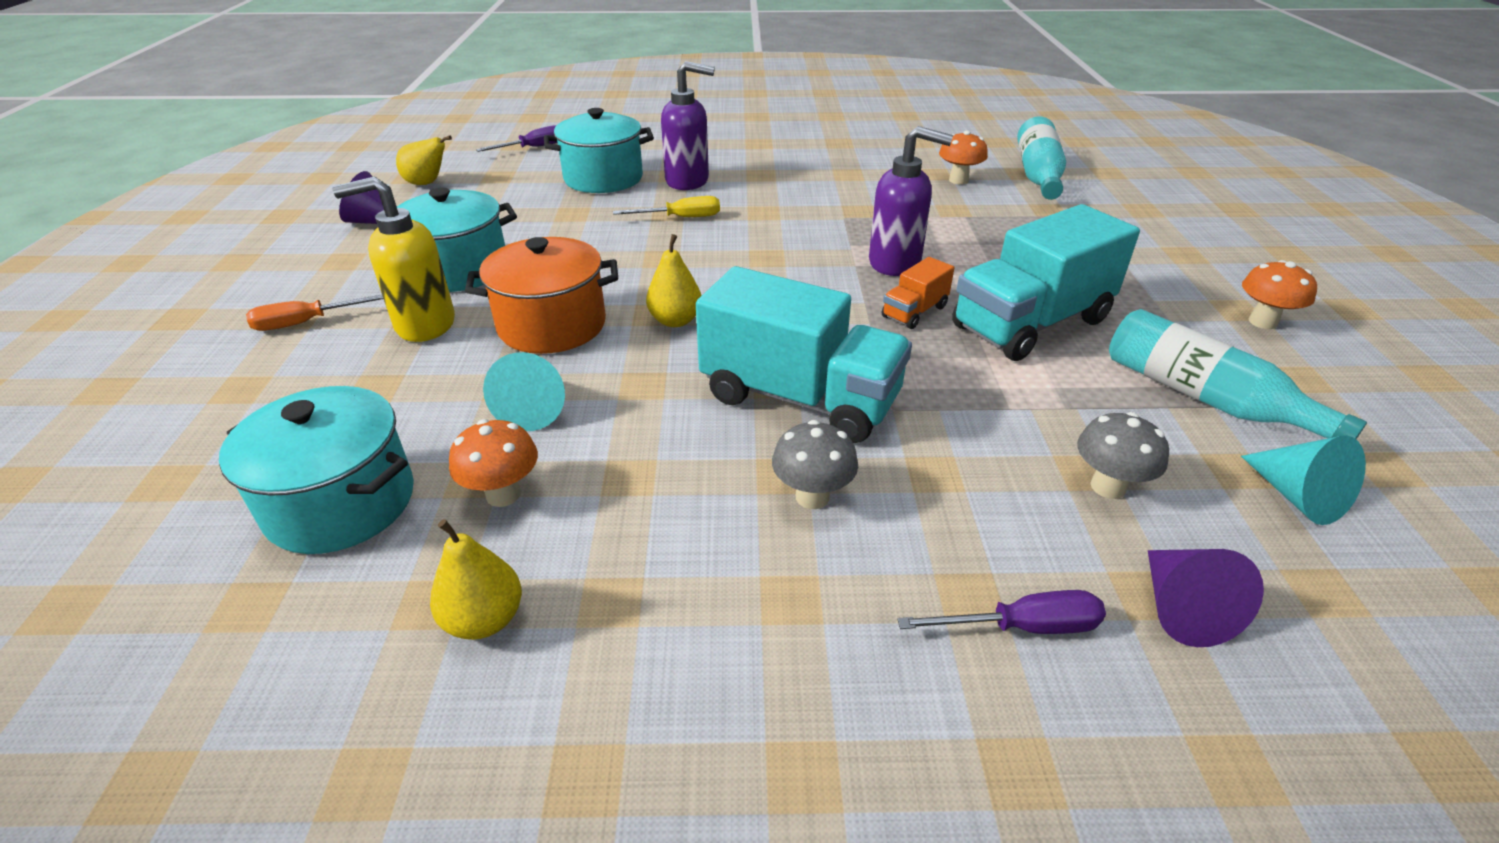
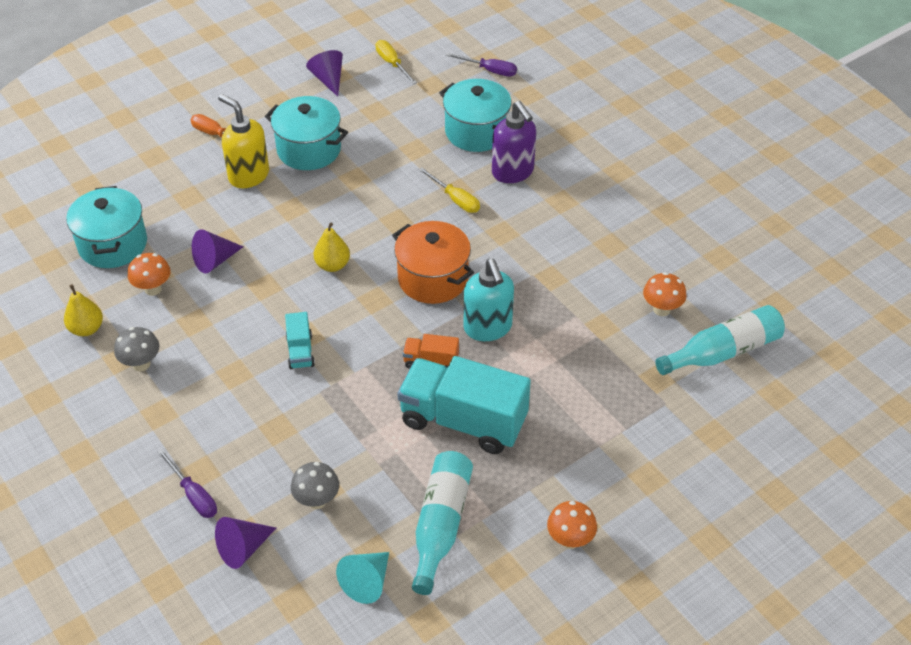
camera: 55 degrees right, 10 degrees up
(427, 183) = (392, 63): yellow pear -> yellow screwdriver
(534, 409) = (215, 260): turquoise cone -> purple cone
(552, 325) = (287, 221): orange pot -> orange pot (433, 279)
(800, 398) = (300, 351): turquoise truck -> turquoise truck, size x0.46
(812, 497) = (226, 391): grey mushroom -> grey mushroom (141, 364)
(895, 263) = (488, 328): purple soap dispenser -> turquoise soap dispenser

